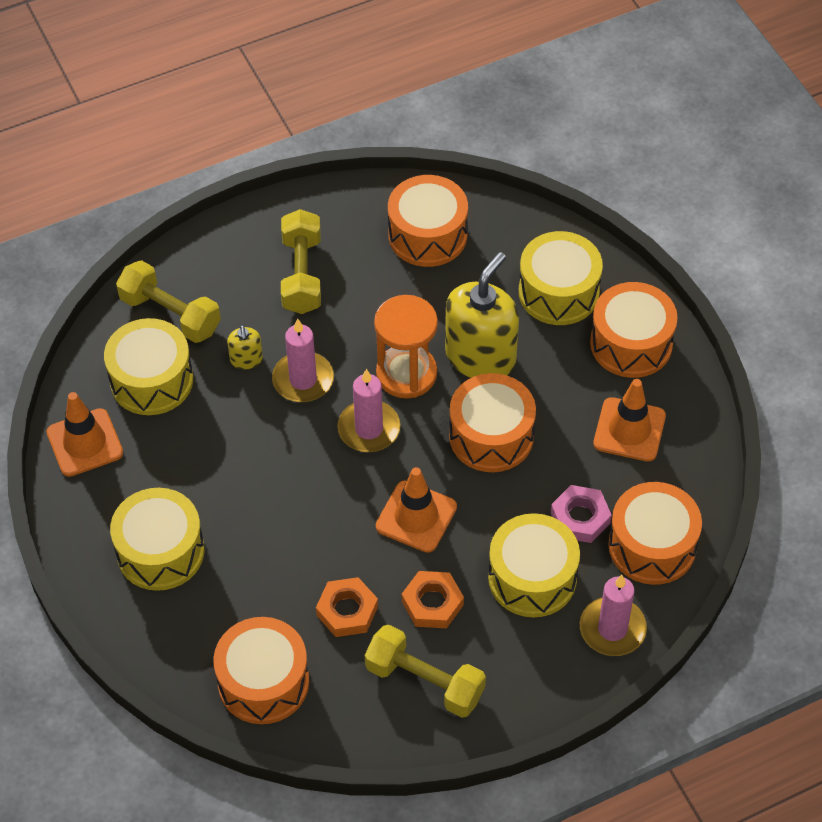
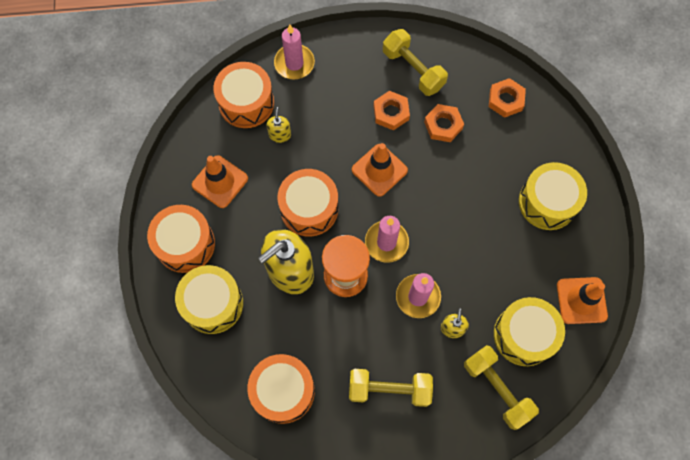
camera: 160 degrees left, 15 degrees up
(263, 682) = (505, 100): orange drum -> orange nut
(302, 274) = (389, 389): yellow dumbbell -> yellow dumbbell turned 75 degrees clockwise
(532, 578) = (326, 108): yellow drum -> none
(580, 518) = (280, 135): pink nut -> yellow soap dispenser

